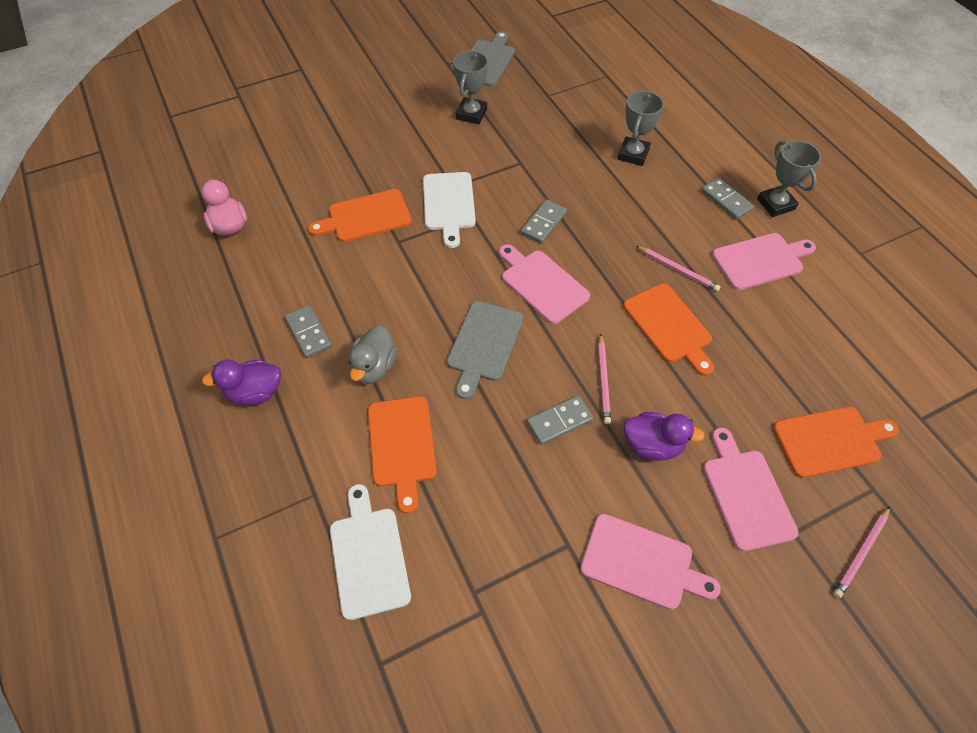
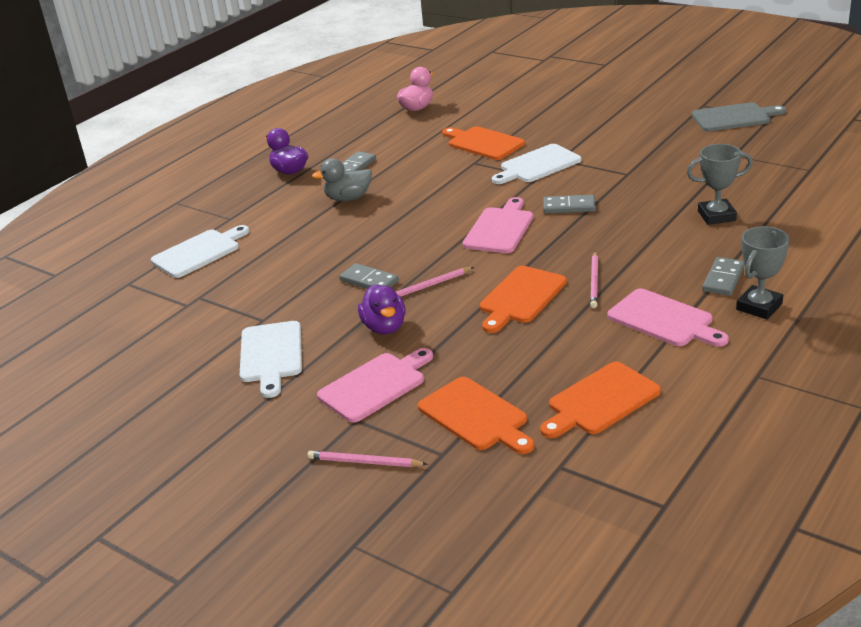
camera: 65 degrees right, 25 degrees down
(402, 446) = (292, 232): orange cutting board -> orange cutting board (600, 401)
(471, 114) = (655, 136): grey trophy -> none
(484, 344) = (411, 228): grey cutting board -> none
(642, 563) = (271, 355): pink cutting board -> white cutting board

